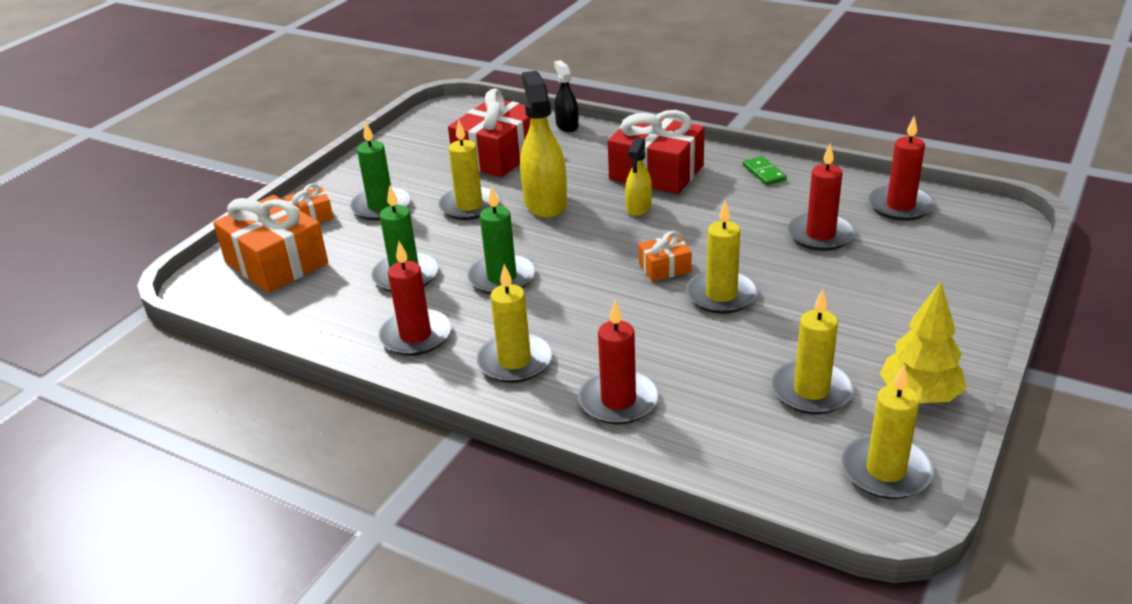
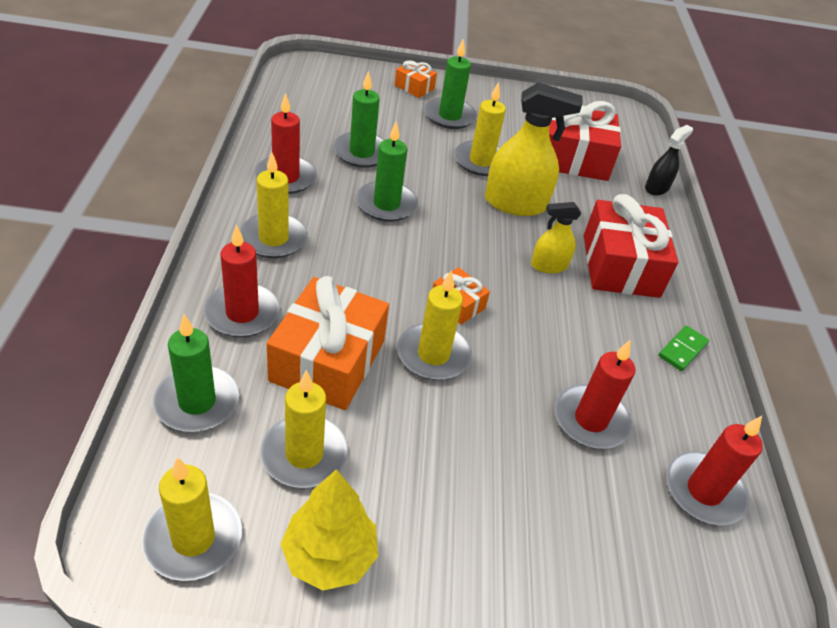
camera: 55 degrees right, 10 degrees up
(276, 262) = (346, 88): orange gift -> orange gift (328, 360)
(545, 203) = (515, 203): yellow spray bottle -> yellow spray bottle turned 45 degrees clockwise
(727, 448) = (197, 402): none -> green candle

